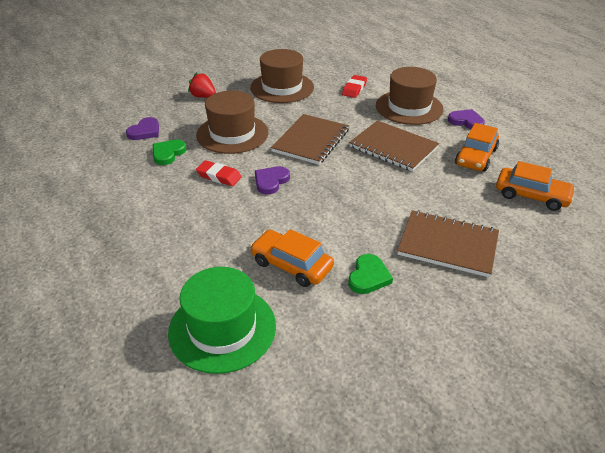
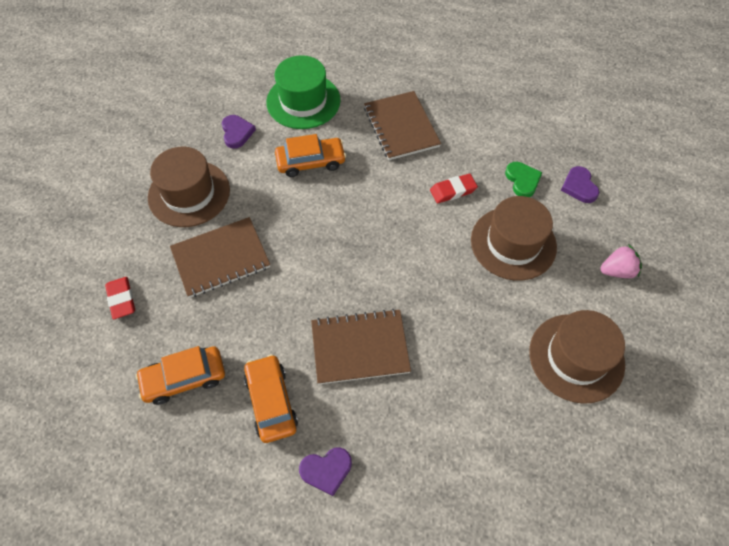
camera: 135 degrees right, 20 degrees up
(203, 96) = (617, 271): red strawberry -> pink strawberry
(271, 181) = (410, 217): purple heart -> purple heart (237, 133)
(311, 141) = (440, 292): brown notebook -> brown notebook (401, 127)
(354, 89) = (506, 430): red eraser -> red eraser (121, 299)
(368, 276) = (254, 190): green heart -> none
(409, 107) = (410, 444): brown hat -> brown hat (189, 193)

